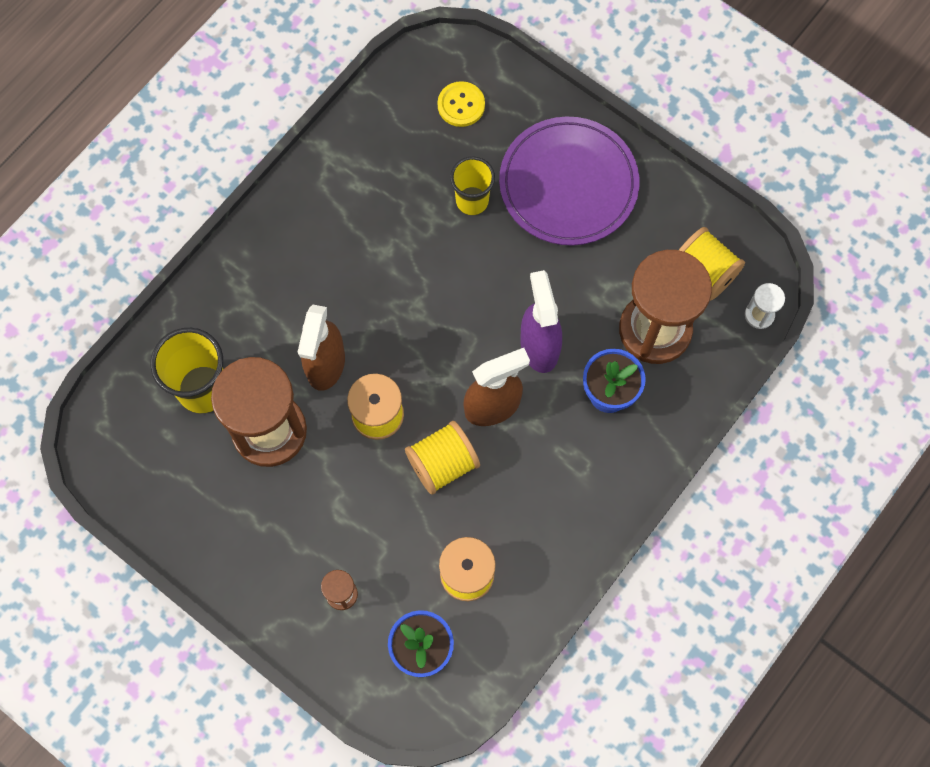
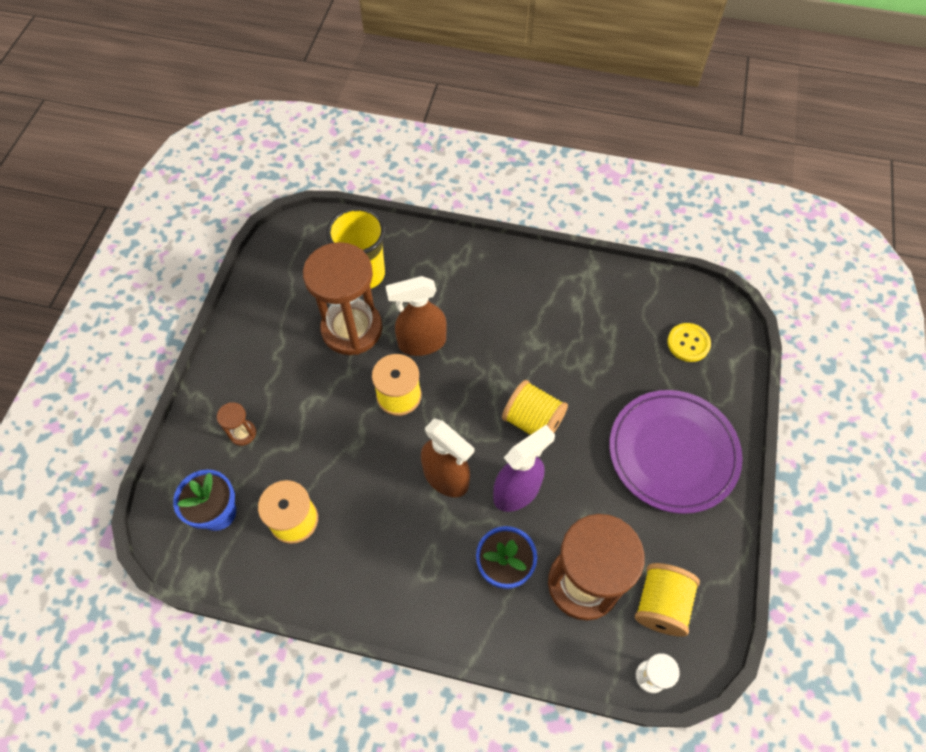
camera: 65 degrees right, 10 degrees down
(442, 464) = (380, 460): yellow spool -> yellow spool (532, 421)
(472, 201) = (612, 386): yellow cup -> none

